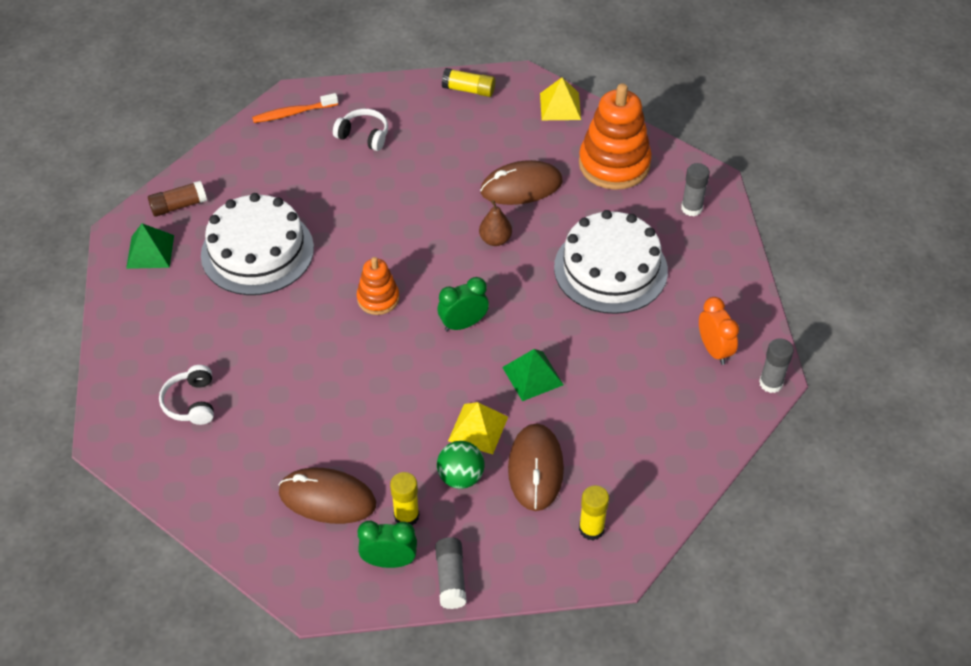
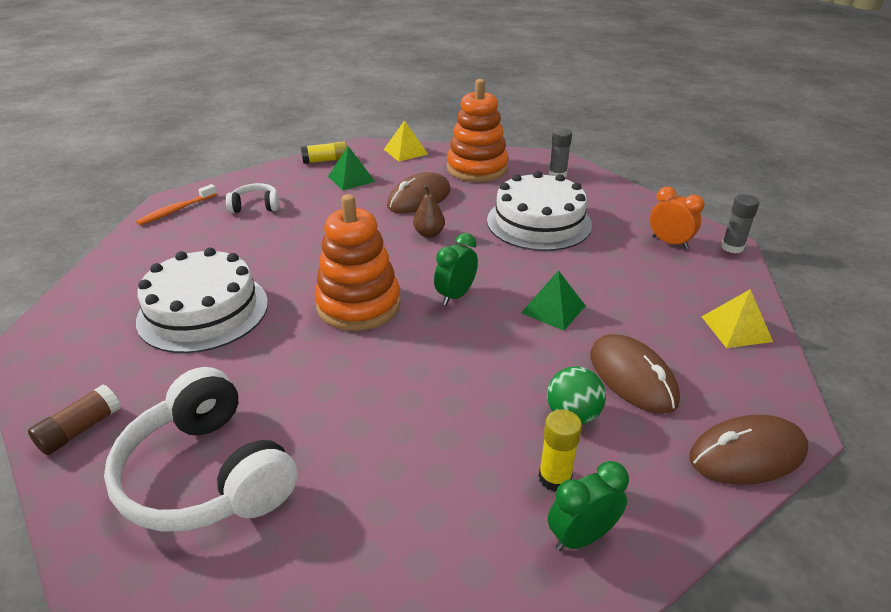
camera: 30 degrees left, 15 degrees down
(150, 251) = (72, 351): green pyramid -> green pyramid (351, 179)
(179, 206) = (89, 304): brown glue stick -> brown glue stick (80, 429)
(191, 402) = (207, 475): white headphones -> white headphones, size x2.07
(327, 498) = (452, 503): brown mouse -> brown mouse (747, 454)
(378, 298) = (358, 305): orange stacking toy -> orange stacking toy, size x1.83
(451, 578) = (662, 520): grey glue stick -> none
(478, 428) = (547, 367): yellow pyramid -> yellow pyramid (736, 328)
(591, 529) = (734, 404): yellow glue stick -> none

